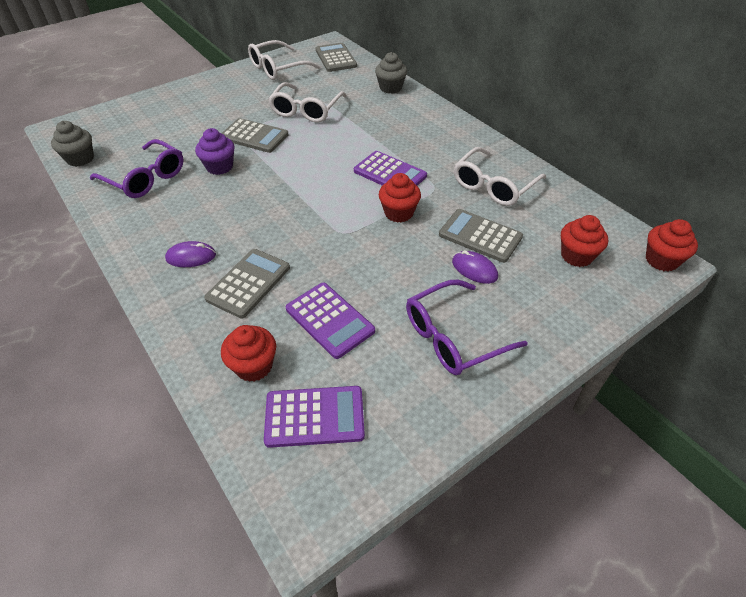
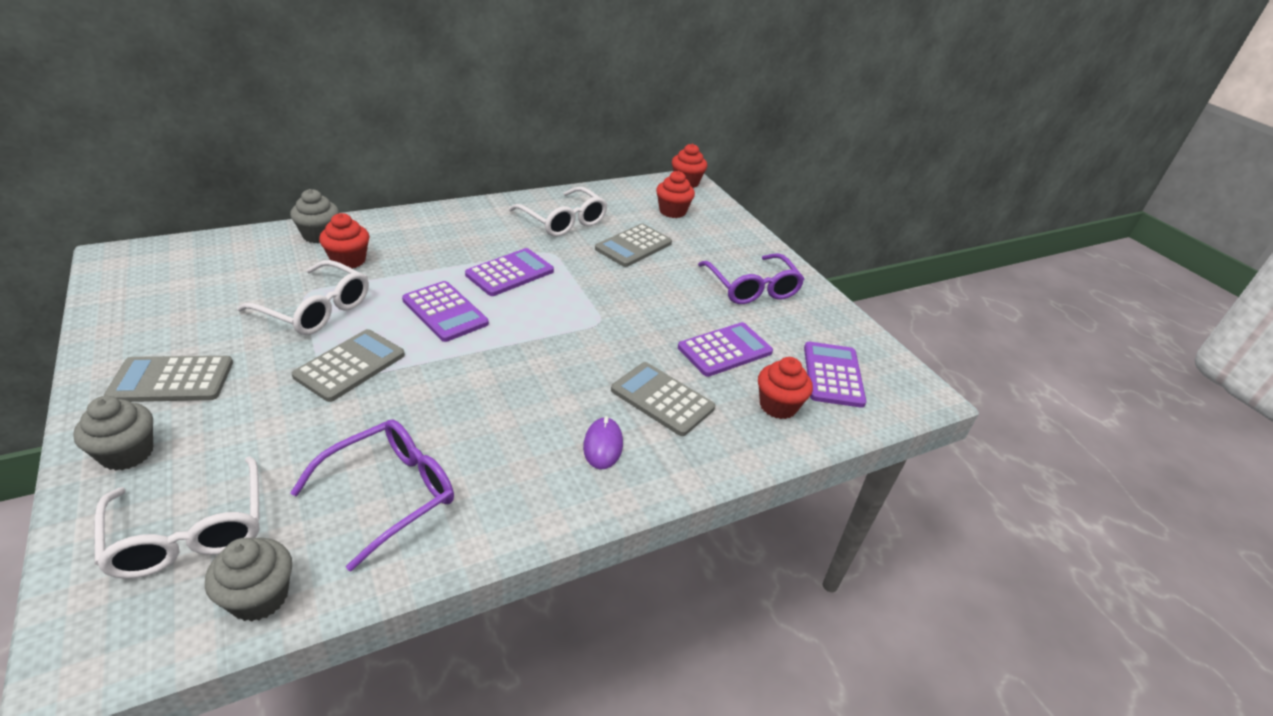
camera: 85 degrees left, 10 degrees down
(174, 98) = (127, 453): none -> grey cupcake
(219, 167) = (410, 407): purple cupcake -> none
(278, 68) = (149, 319): white glasses -> white glasses (189, 532)
(324, 156) = (445, 312): none -> purple calculator
(335, 58) = (181, 260): grey calculator -> grey calculator (172, 380)
(399, 213) = (581, 281): red cupcake -> red cupcake (348, 260)
(474, 269) = (676, 259): purple mouse -> none

